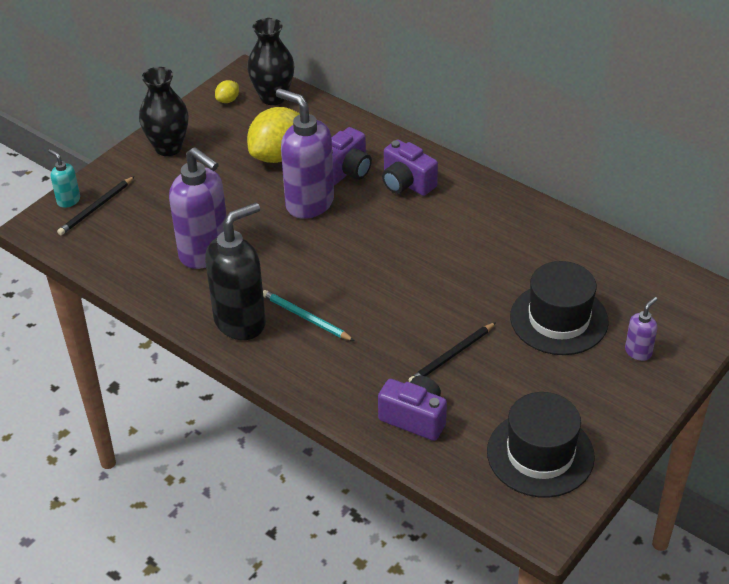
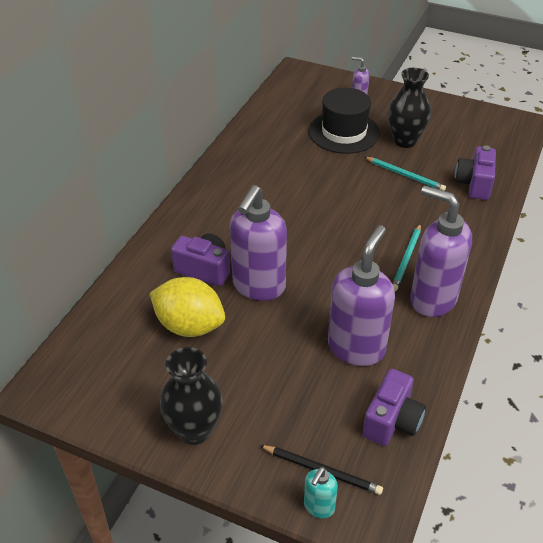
camera: 105 degrees left, 0 degrees up
(228, 100) = (94, 395): yellow lemon -> none
(241, 321) = (432, 299): black soap dispenser -> purple soap dispenser
(273, 97) = (84, 353): black vase -> black vase (405, 141)
(406, 183) = (212, 227): purple camera -> purple camera (392, 421)
(452, 355) = (405, 175): black pencil -> turquoise pencil
(540, 454) = (469, 129): black hat -> none

